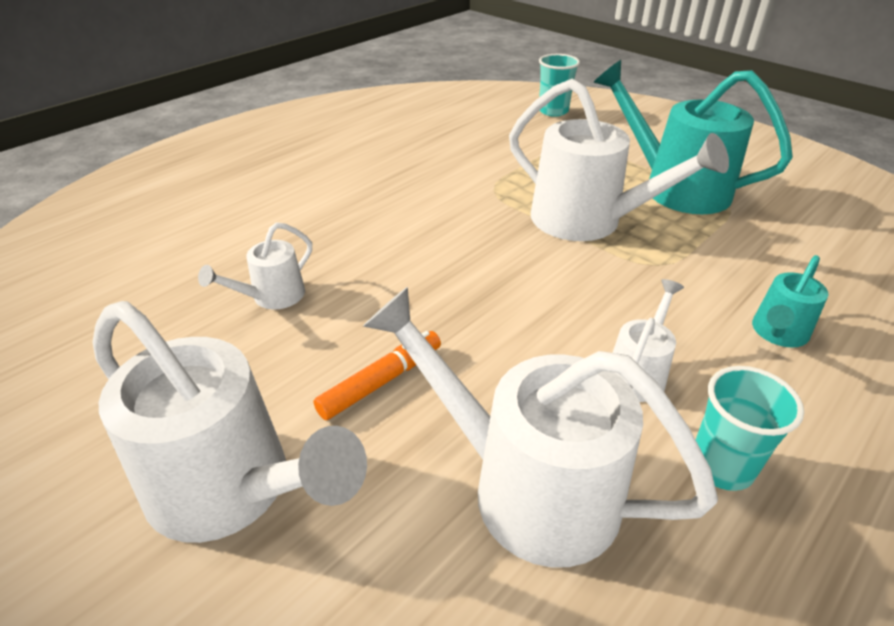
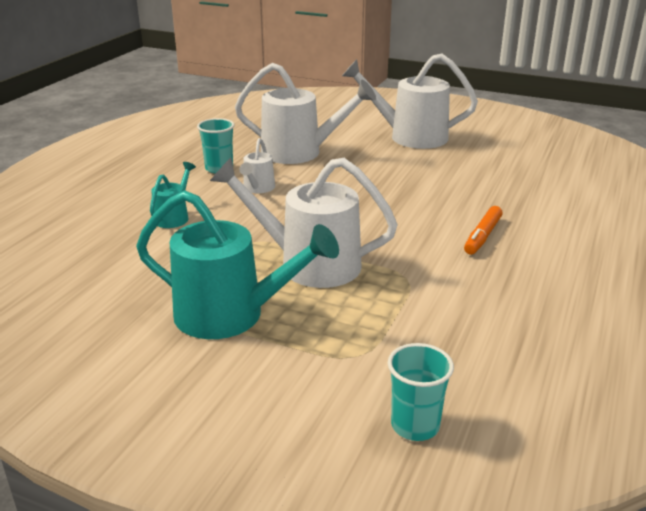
camera: 160 degrees right, 10 degrees down
(271, 297) = (480, 183): white watering can -> none
(381, 381) = (384, 166): orange marker -> orange marker (482, 236)

